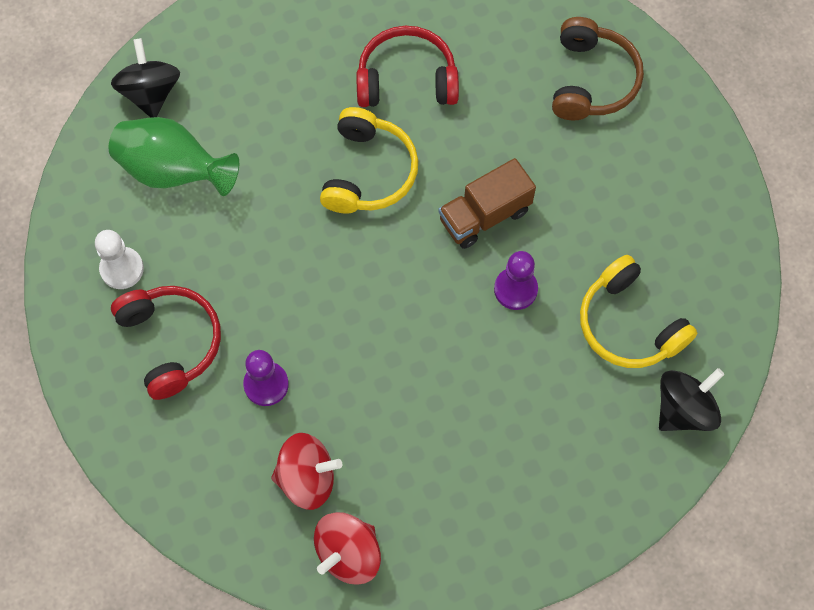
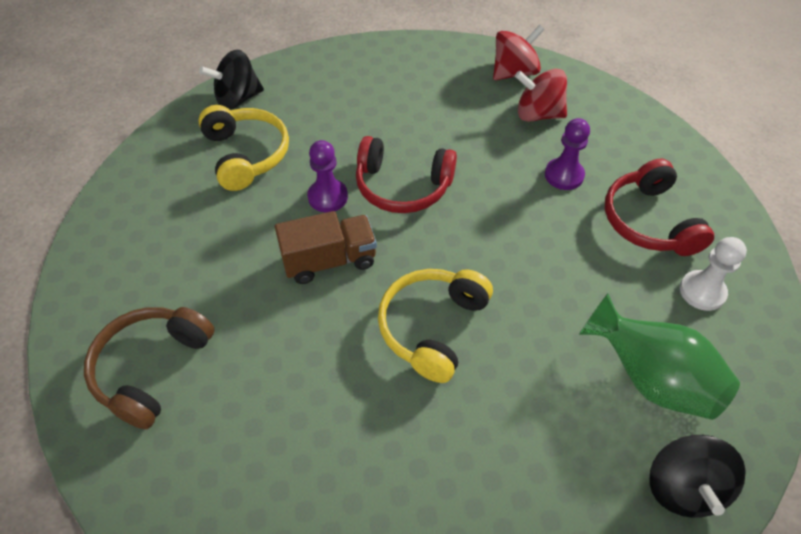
camera: 165 degrees left, 15 degrees down
(406, 79) = (358, 423): red headphones -> red headphones (402, 186)

